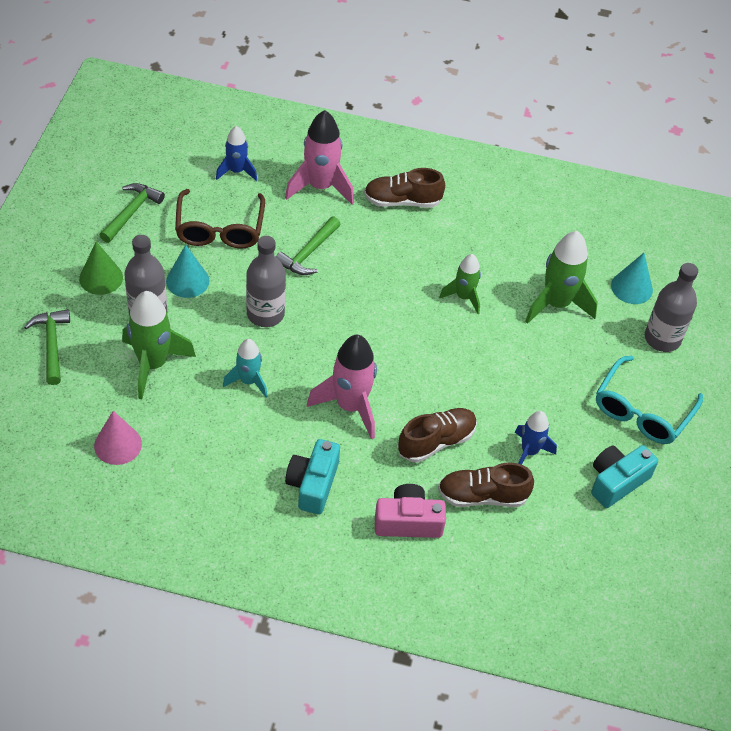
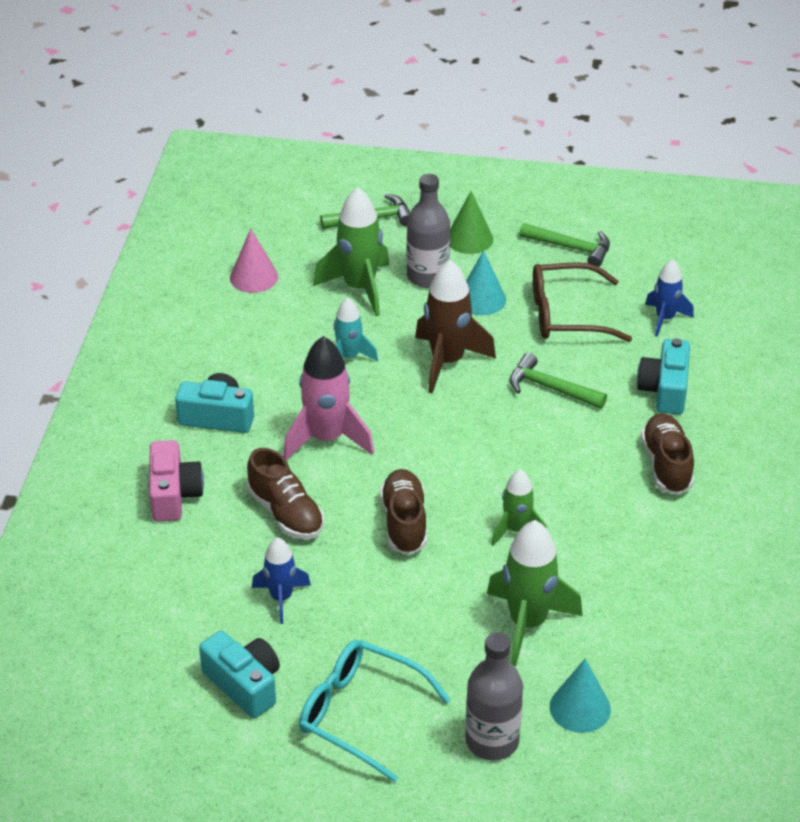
camera: 90 degrees right, 10 degrees down
(265, 314) = (447, 362): grey bottle -> brown rocket
(320, 187) = (664, 390): pink rocket -> turquoise camera
(482, 496) = (213, 556): brown shoe -> brown shoe (404, 522)

